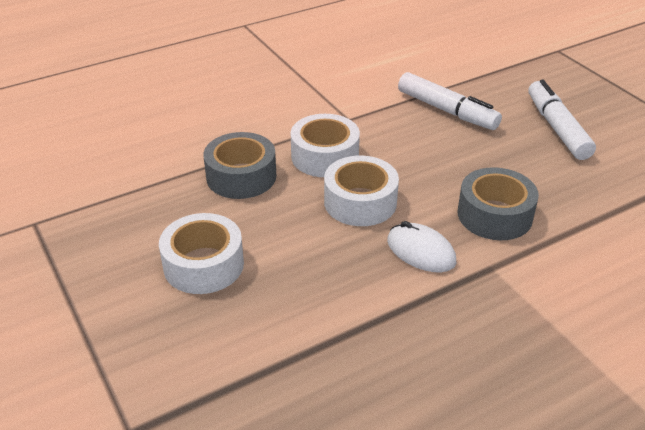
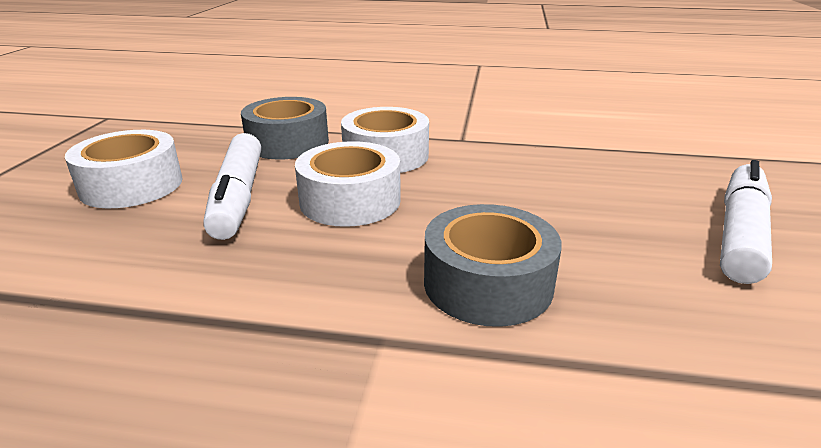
camera: 40 degrees right, 10 degrees down
(421, 251) = (326, 273): white mouse -> none
(447, 111) = (589, 167): white marker -> white marker (238, 197)

